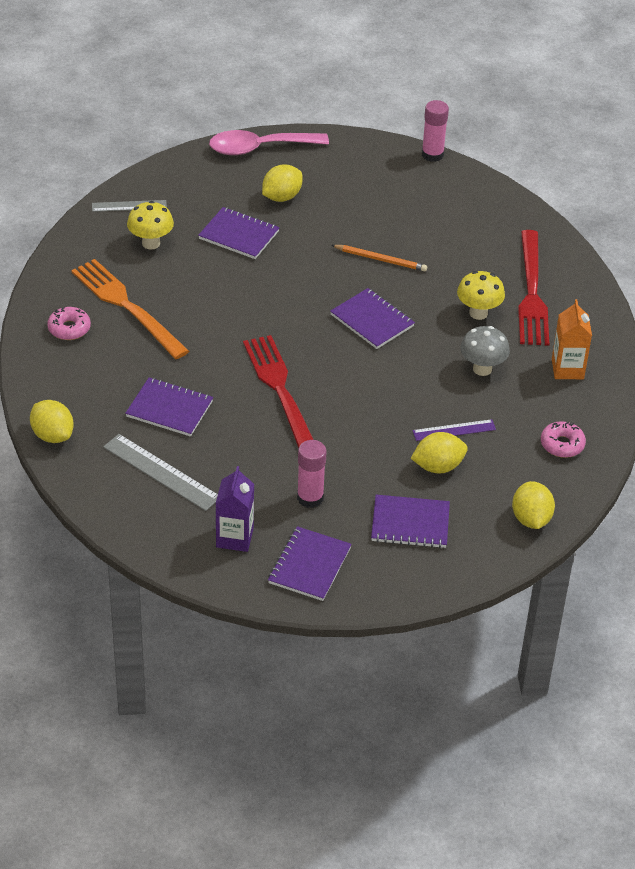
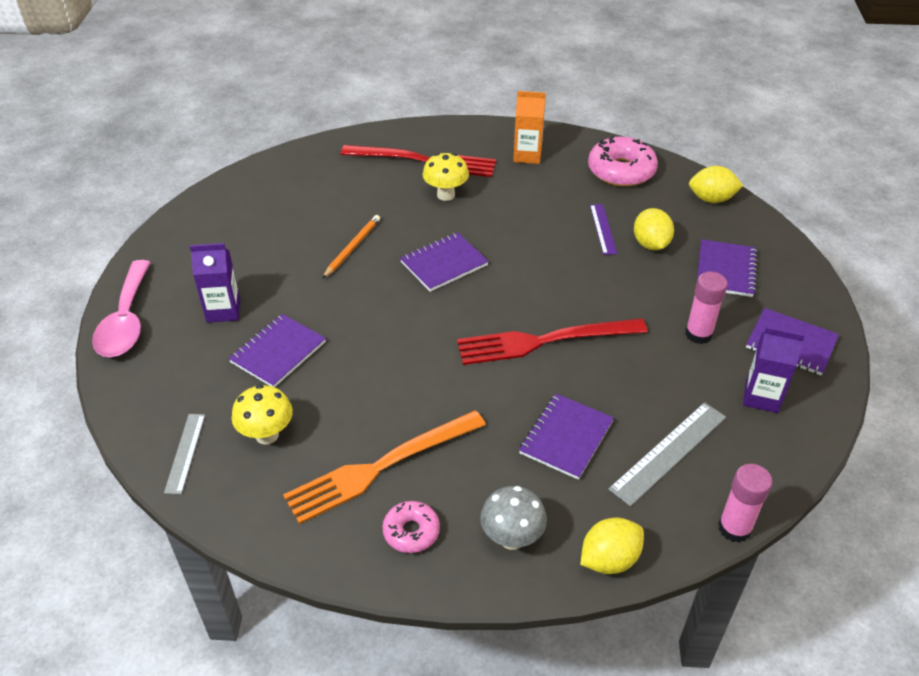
camera: 80 degrees left, 0 degrees up
(281, 197) = (223, 310): yellow lemon -> purple carton
(432, 154) = (200, 194): pink glue stick -> pink glue stick (734, 528)
(482, 369) = (522, 202): grey mushroom -> grey mushroom (512, 538)
(562, 444) = (621, 171): pink donut -> pink donut, size x1.74

